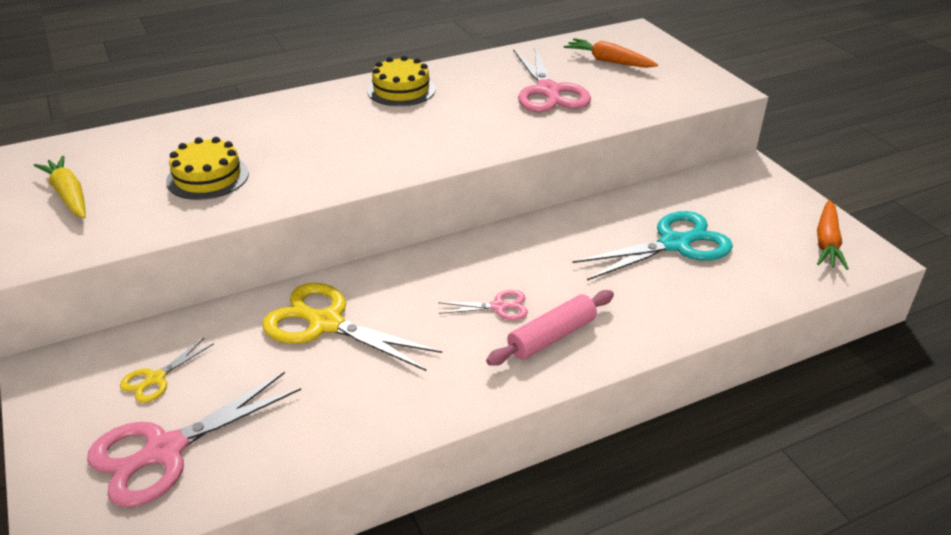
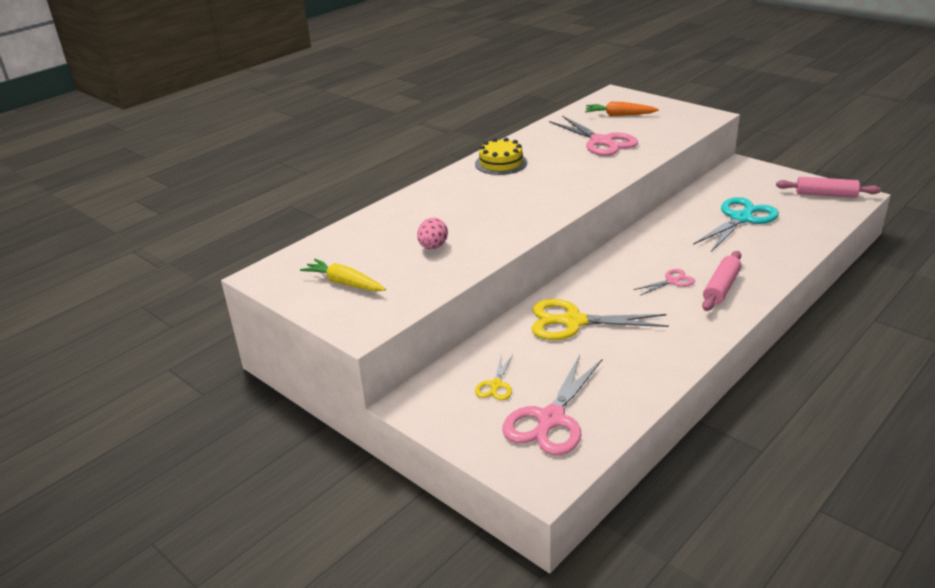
camera: 20 degrees left, 5 degrees down
(208, 177) = (433, 247): yellow cake -> pink egg
(827, 242) = (826, 194): orange carrot -> pink rolling pin

